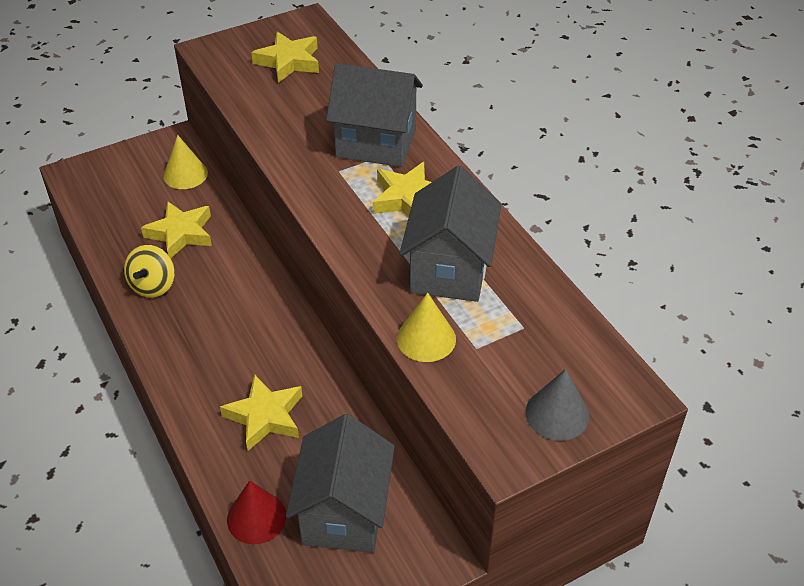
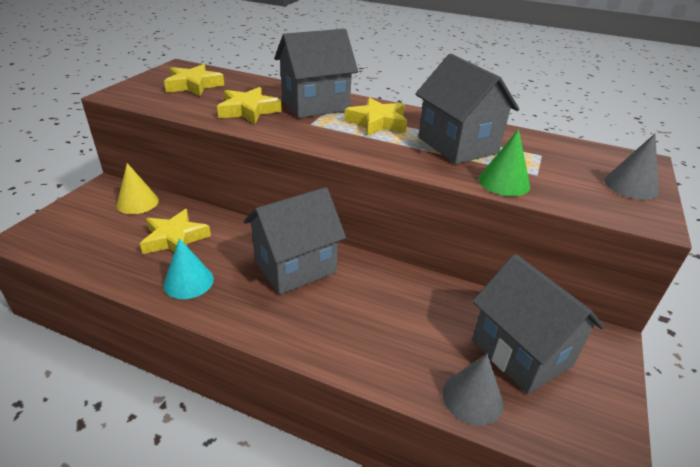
camera: 40 degrees left, 10 degrees down
(153, 286) = (188, 281): yellow spinning top -> turquoise cone
(248, 318) = (295, 267): none -> grey house
(256, 517) = (472, 398): red cone -> grey cone
(265, 416) = (387, 322): yellow star -> yellow star (248, 111)
(426, 338) = (504, 182): yellow cone -> green cone

